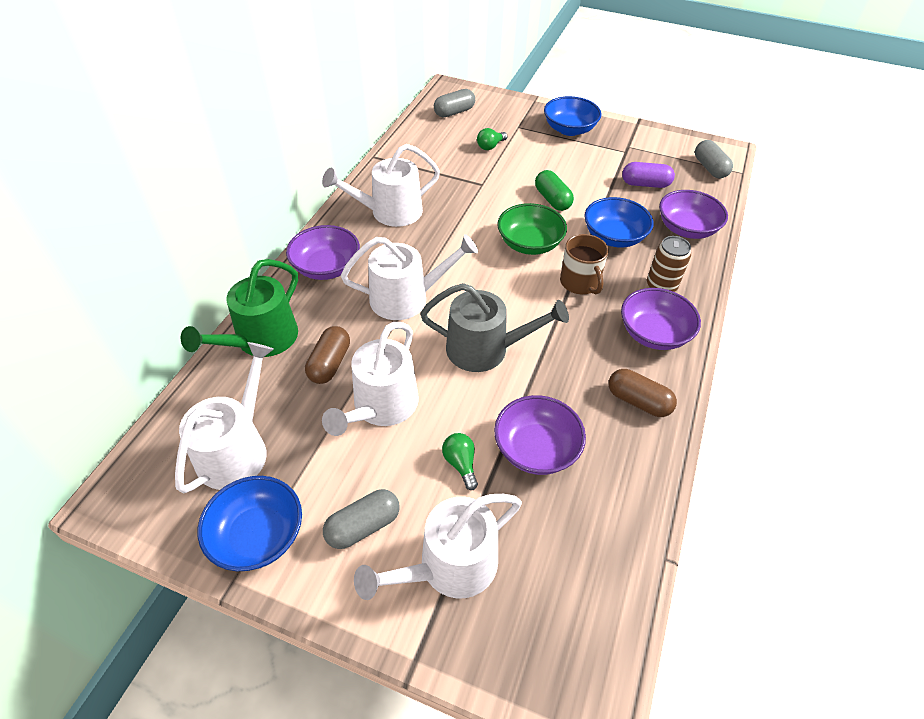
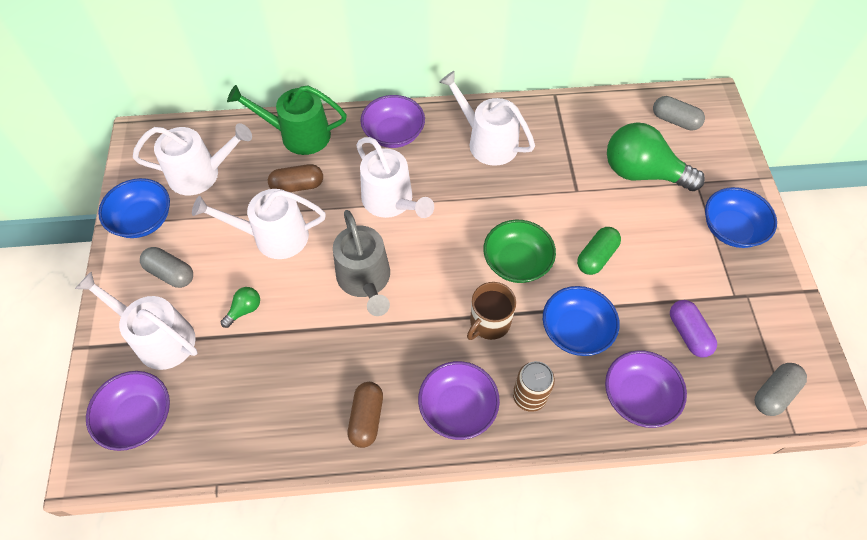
camera: 65 degrees right, 10 degrees up
(490, 146) = (642, 173): green light bulb -> green light bulb, size x2.38
(536, 449) = (280, 356): purple bowl -> purple bowl (138, 418)

